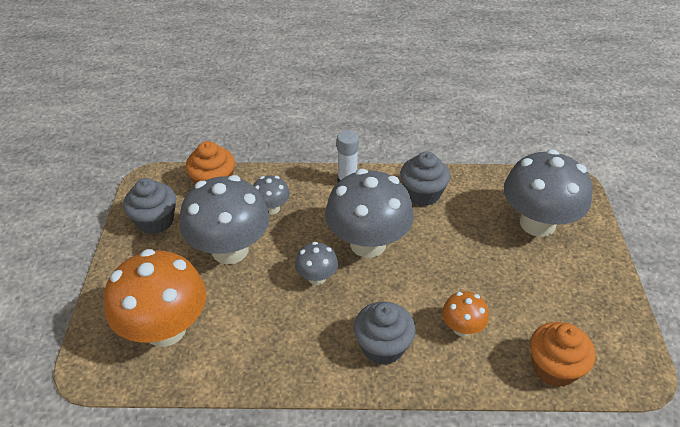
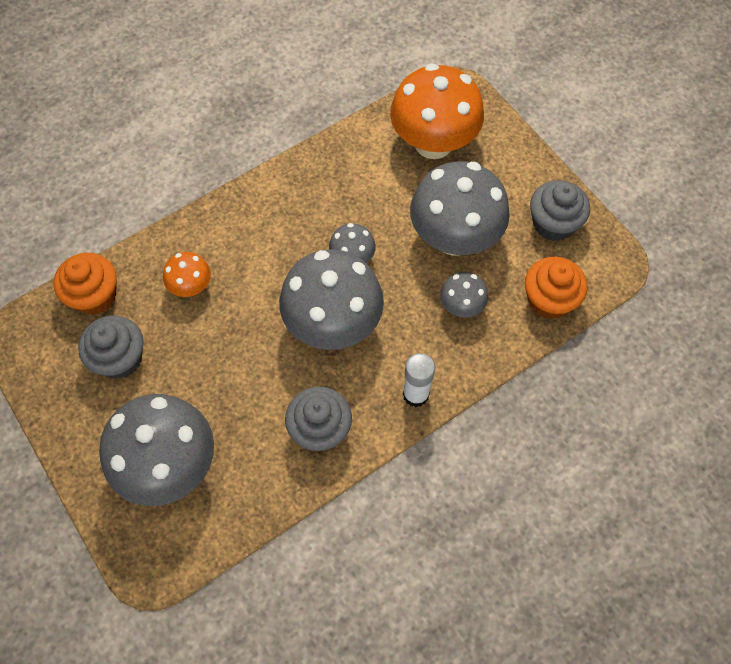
camera: 145 degrees right, 20 degrees up
(382, 346) = (249, 230): grey cupcake -> grey cupcake (120, 358)

